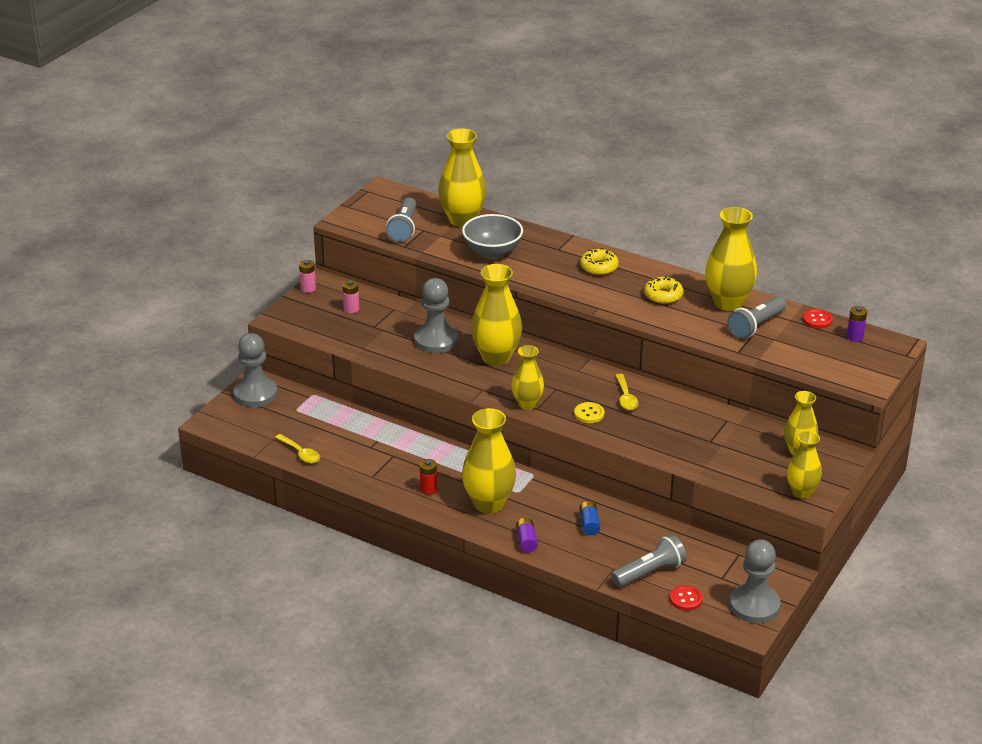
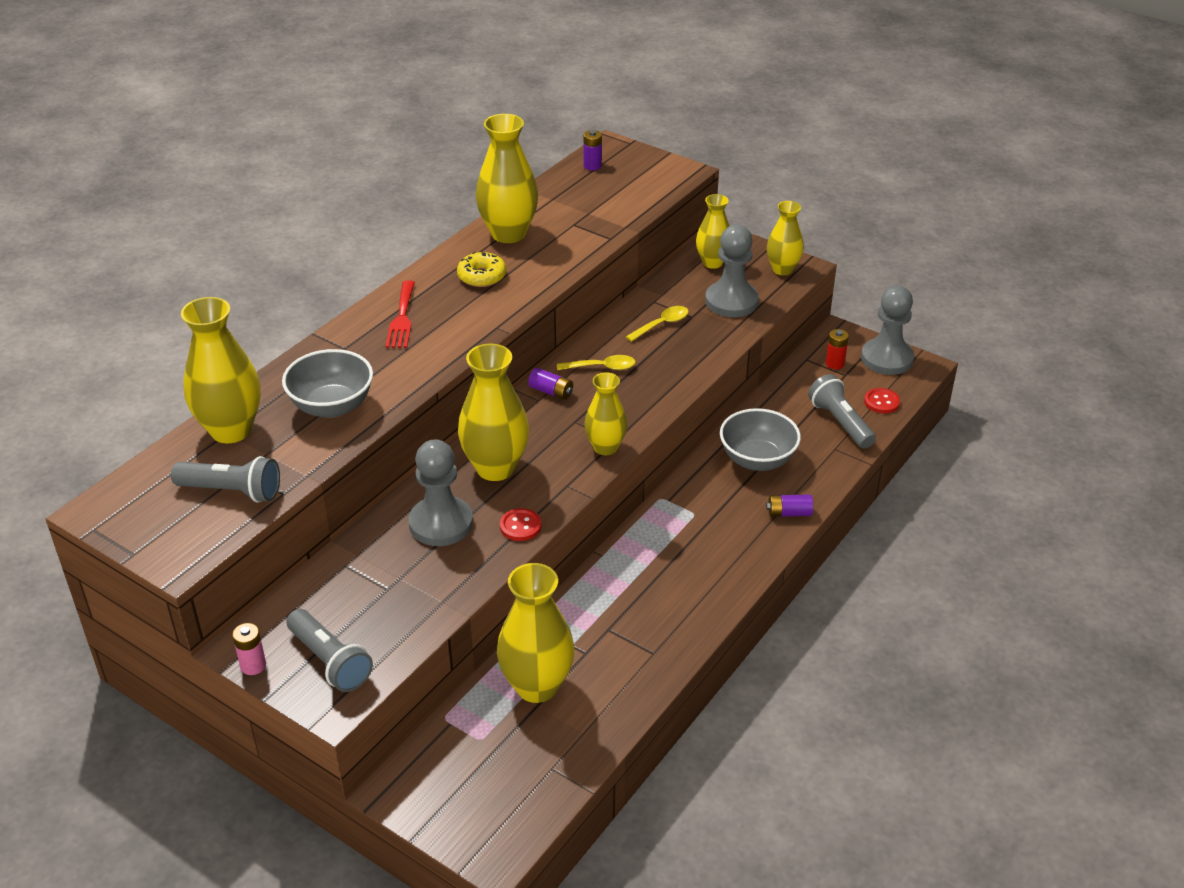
camera: 85 degrees left, 5 degrees up
(255, 394) = (428, 792): grey pawn -> grey pawn (731, 301)
(300, 453) = (592, 734): yellow spoon -> yellow spoon (661, 324)
(351, 309) = (331, 613): pink battery -> none
(428, 489) = (685, 596): red battery -> red battery (834, 364)
(489, 504) = (717, 541): yellow vase -> yellow vase (537, 686)
(589, 375) = (551, 391): none -> purple battery
(589, 414) = (632, 398): yellow button -> none
(589, 524) = (757, 460): blue battery -> grey bowl
(599, 267) = (402, 318): yellow donut -> red fork
(756, 326) = (561, 221): grey flashlight -> grey flashlight (330, 661)
(817, 320) = (555, 183): red button -> red button (520, 526)

